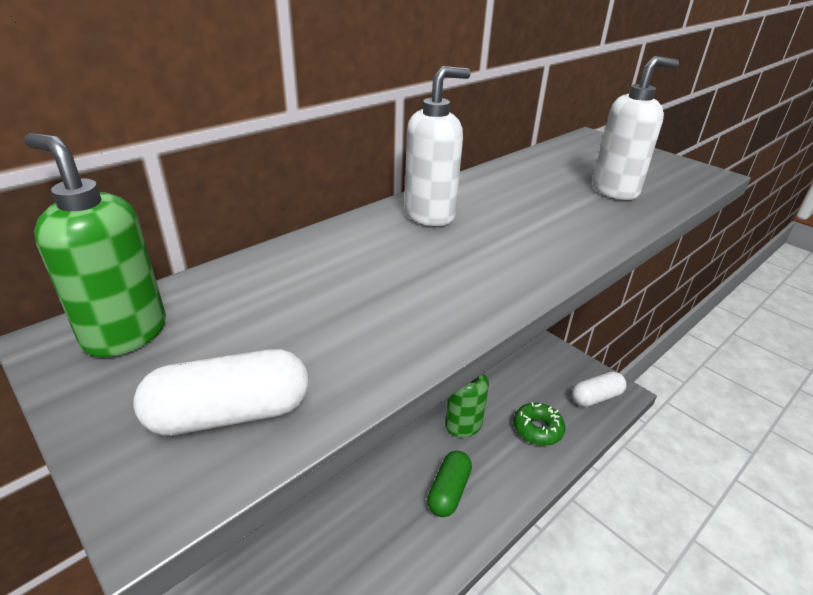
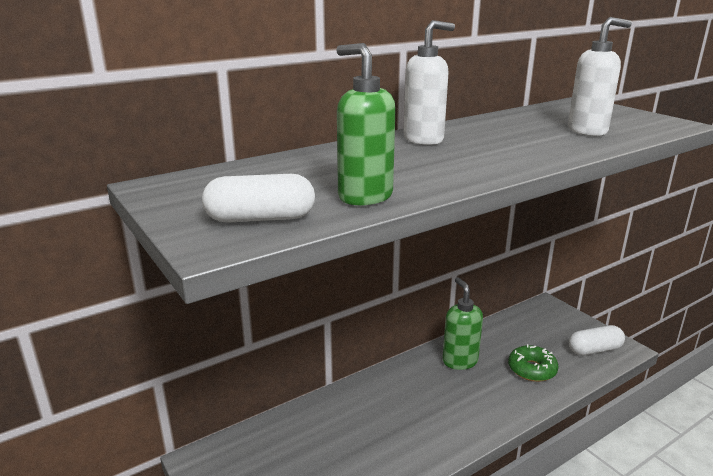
camera: 10 degrees right, 10 degrees down
(125, 334) = (193, 184): green soap dispenser -> green soap dispenser (364, 196)
(449, 491) = (440, 408): green capsule -> none

